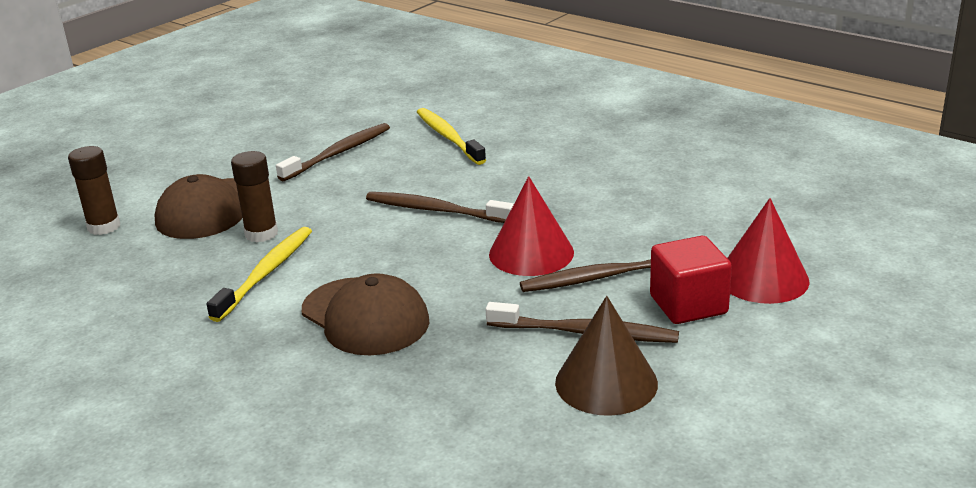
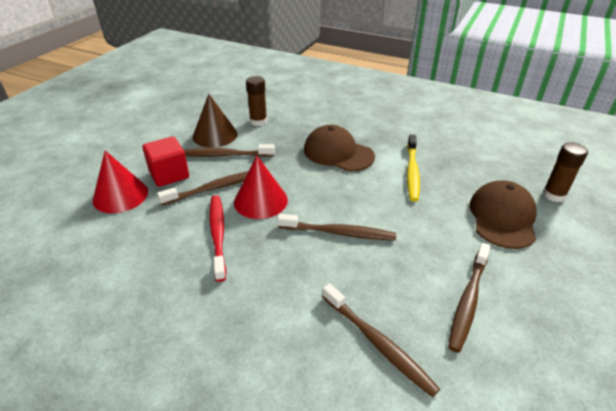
camera: 165 degrees right, 10 degrees up
(261, 234) = (443, 199): brown glue stick -> brown glue stick (258, 121)
(448, 137) = (378, 343): yellow toothbrush -> brown toothbrush
(598, 220) = (218, 235): none -> red toothbrush

